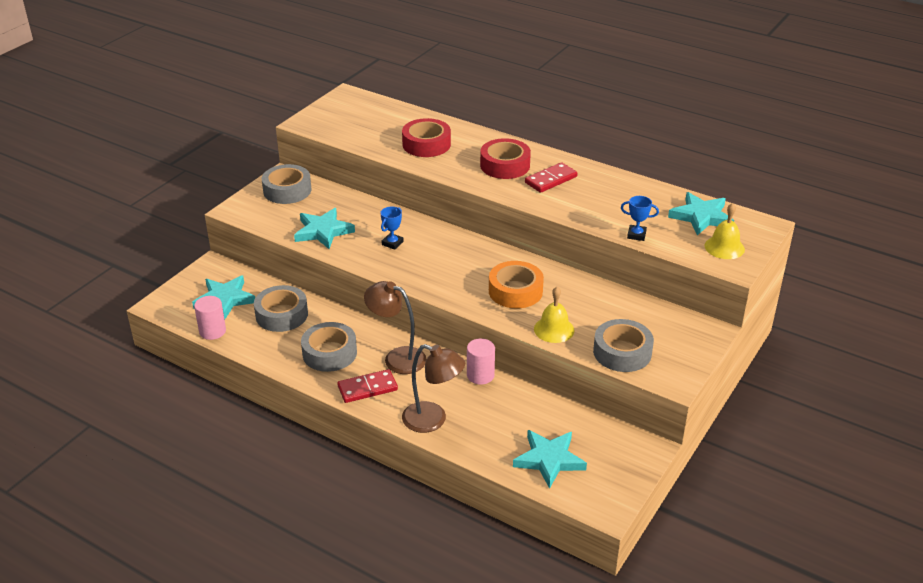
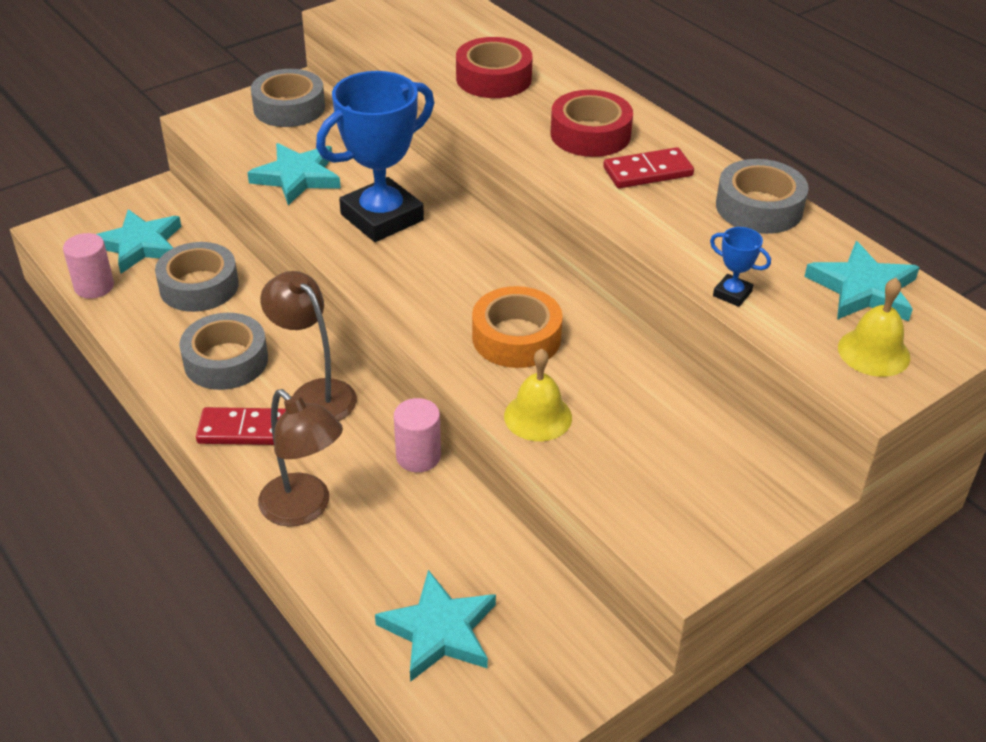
camera: 20 degrees right, 5 degrees up
(392, 243) = (382, 217): blue trophy -> blue trophy, size x2.43
(622, 352) = (625, 486): grey tape -> grey tape (759, 207)

